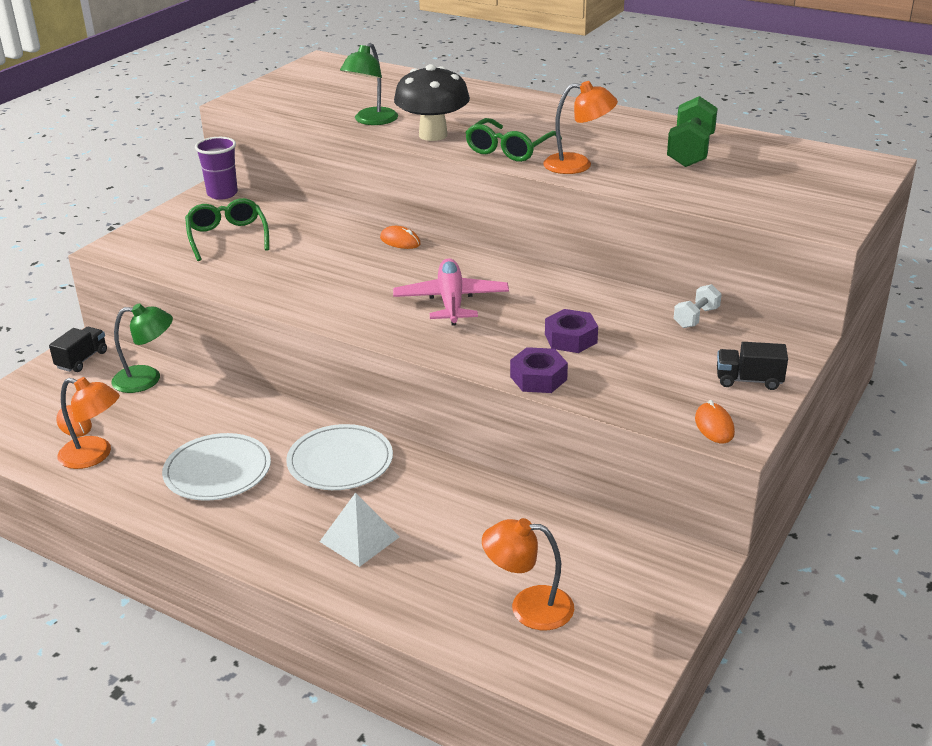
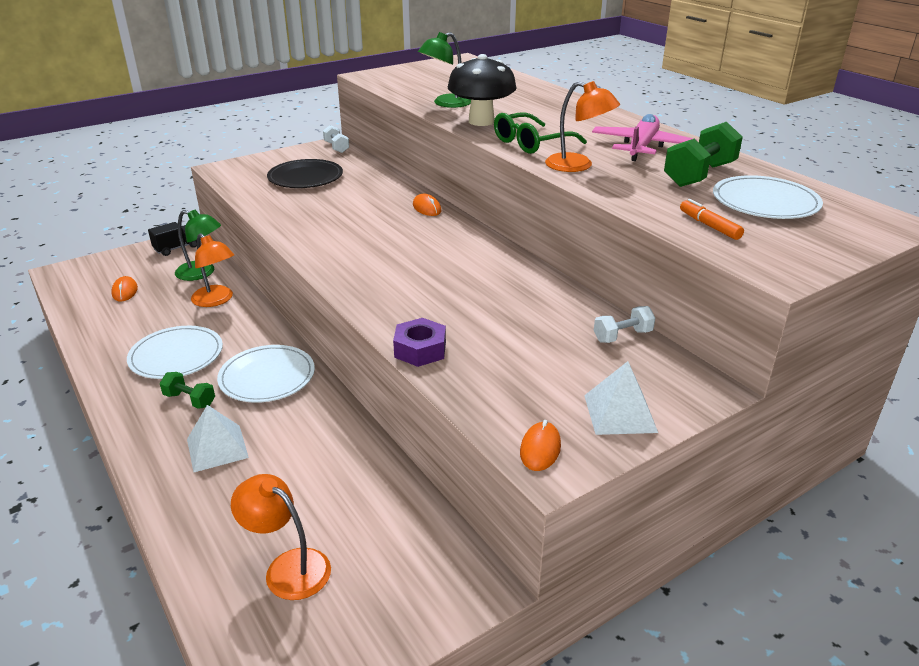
camera: 25 degrees right, 0 degrees up
(94, 455) = (112, 318): orange lamp -> orange lamp (216, 300)
(222, 194) = (336, 147): purple cup -> white dumbbell
(227, 237) = (305, 177): green glasses -> black plate
(282, 507) = (190, 400): none -> green dumbbell
(451, 301) = (416, 264): pink plane -> pink plane (641, 147)
(570, 338) = (484, 323): purple nut -> none
(742, 199) = (709, 226): none -> orange marker
(749, 380) = (620, 413): black truck -> white pyramid
(765, 166) = (765, 202): none -> white plate

